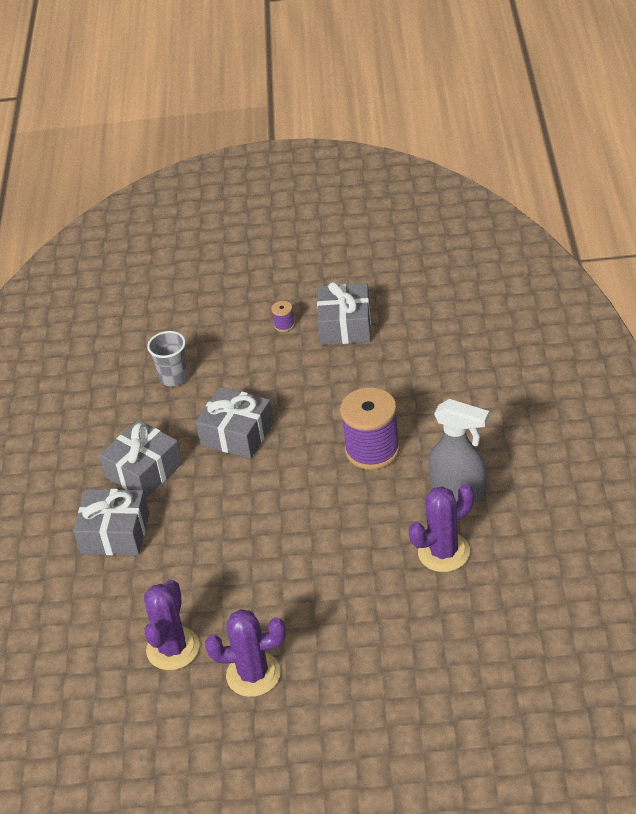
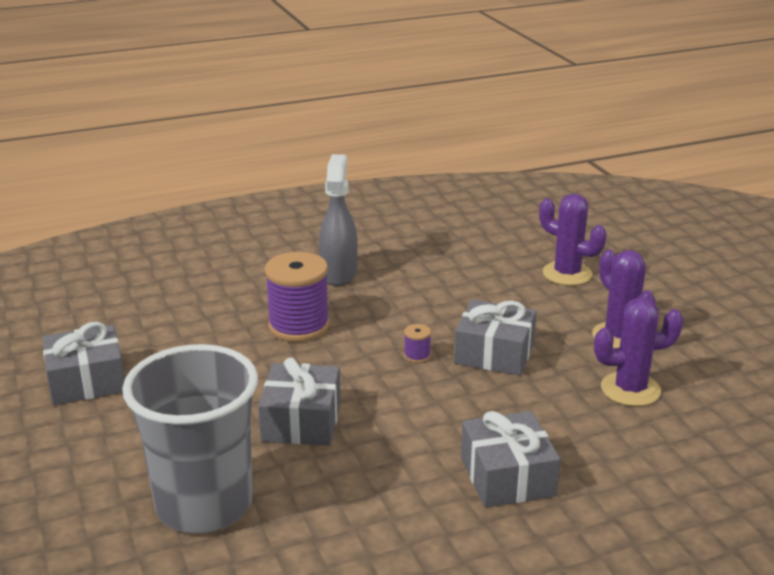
camera: 115 degrees left, 15 degrees down
(144, 470) = (392, 482): grey gift -> grey gift (494, 353)
(174, 377) = (204, 505): grey cup -> grey cup, size x2.16
(284, 325) = (84, 429): purple spool -> purple spool (417, 356)
(444, 552) = (416, 270): purple cactus -> purple cactus (567, 274)

